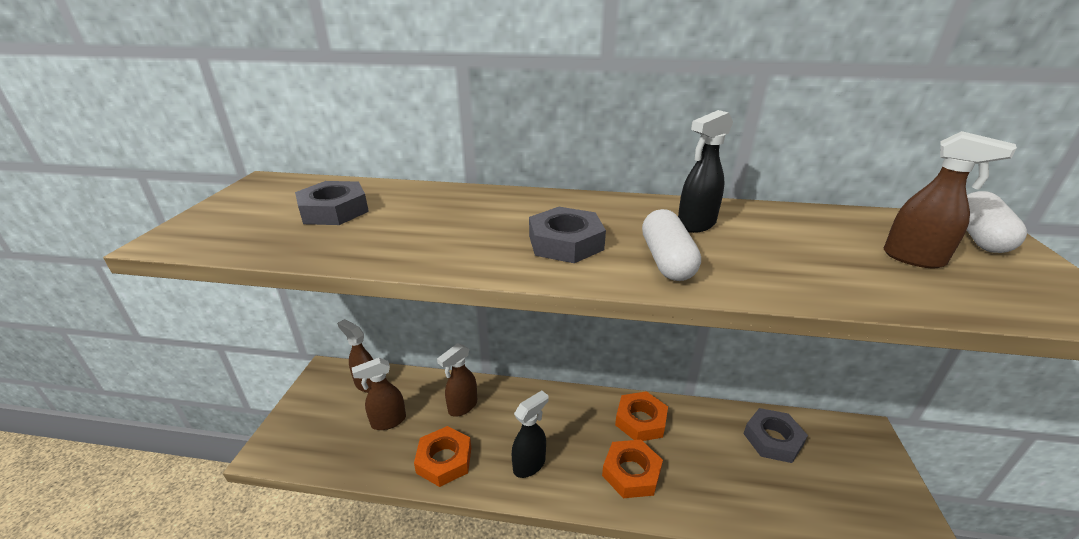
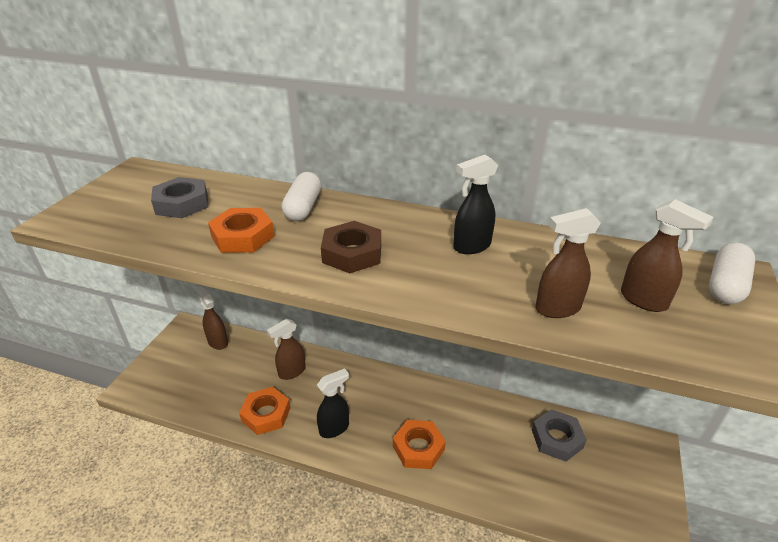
camera: 10 degrees right, 5 degrees up
(388, 421) = (228, 376): brown spray bottle -> brown spray bottle (557, 308)
(565, 243) = (352, 253): grey nut -> brown nut
(640, 420) = (442, 405): orange nut -> orange nut (243, 236)
(666, 260) = (426, 279): white capsule -> white capsule (303, 208)

